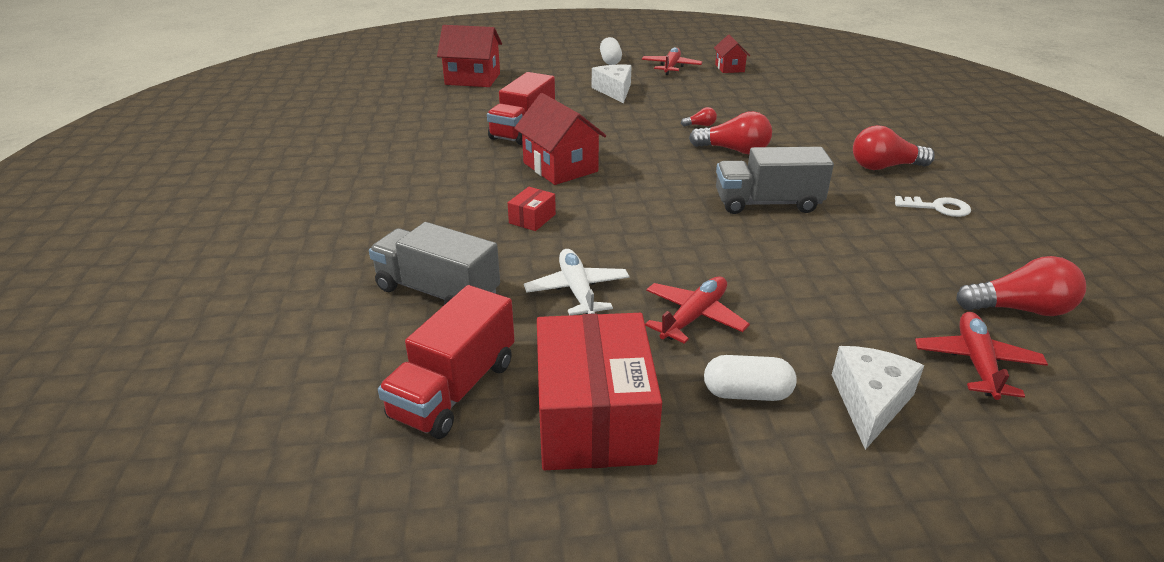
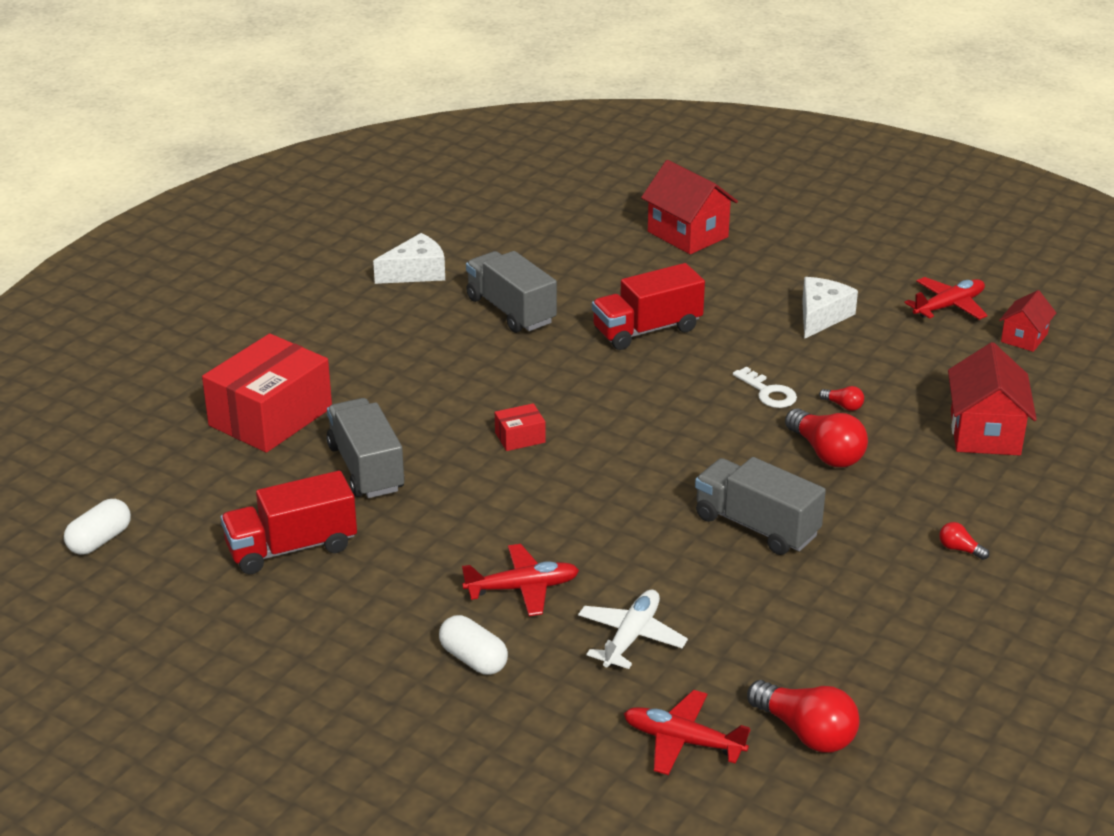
camera: 40 degrees right, 0 degrees up
(411, 150) = (511, 310): none -> grey truck
(560, 167) = (620, 393): red house -> red house (985, 433)
(577, 290) = (466, 521): white plane -> white plane (631, 637)
(594, 417) = (352, 615): red box -> red box (270, 417)
(610, 61) = (887, 266): white capsule -> white capsule (100, 540)
(870, 402) = (549, 715): white cheese -> white cheese (416, 272)
(884, 167) = (959, 549): red light bulb -> red light bulb, size x0.48
(938, 208) = (925, 617): white key -> white key (768, 392)
(976, 362) = (682, 741): red plane -> red plane turned 120 degrees counterclockwise

